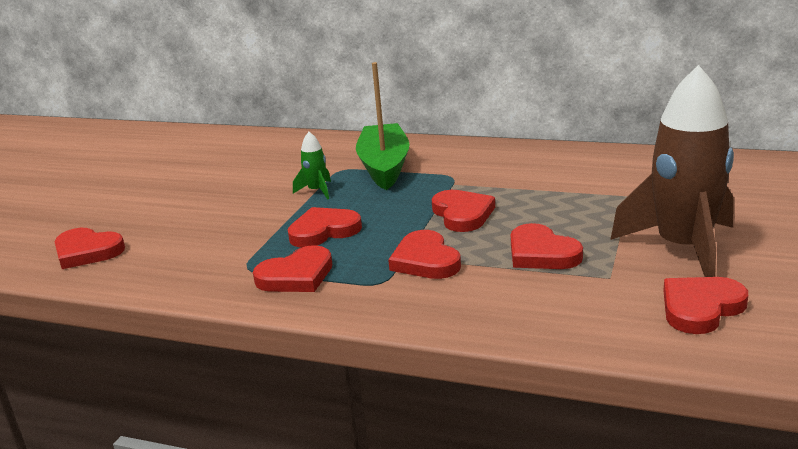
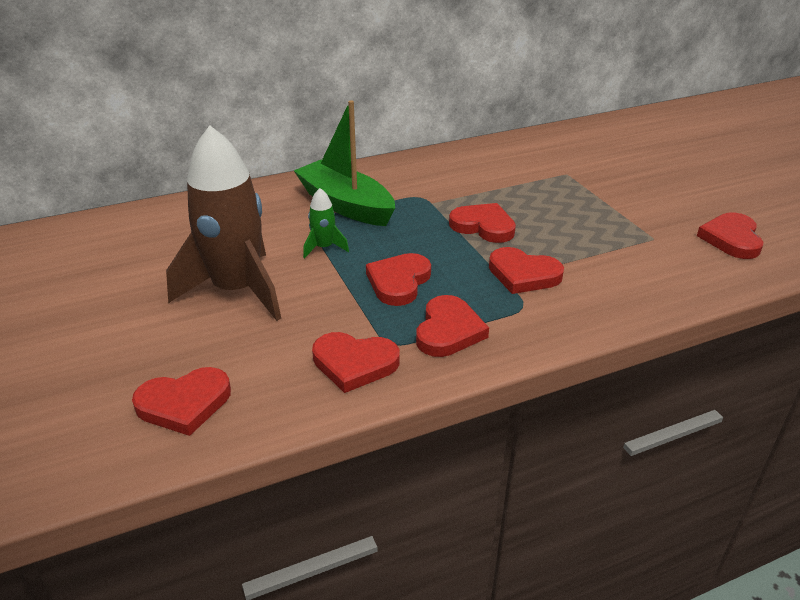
camera: 45 degrees left, 10 degrees up
(541, 253) = (588, 237): red heart -> red heart (354, 363)
(683, 249) = (659, 202): brown rocket -> brown rocket (237, 290)

